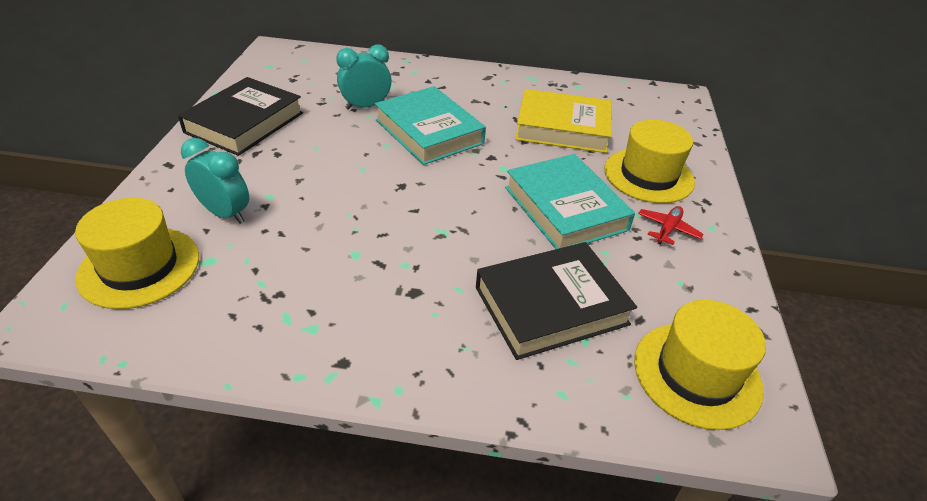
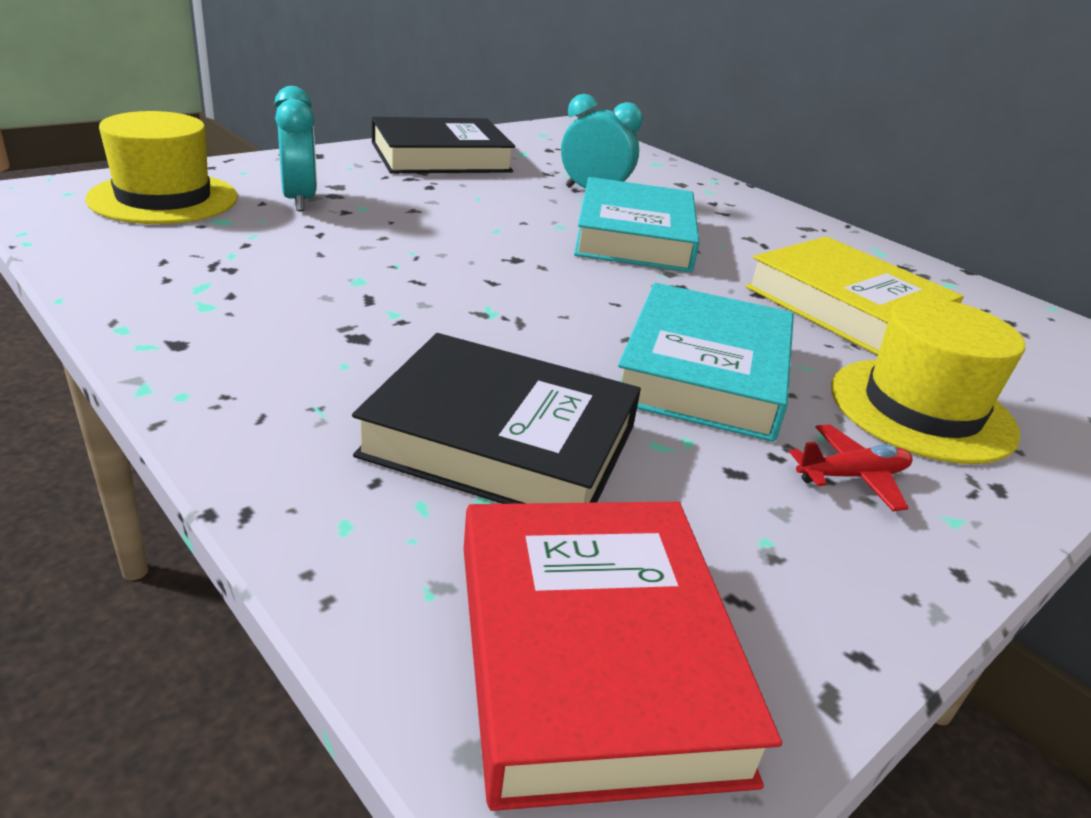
camera: 40 degrees right, 10 degrees down
(697, 374) = (593, 654): yellow hat -> red book

